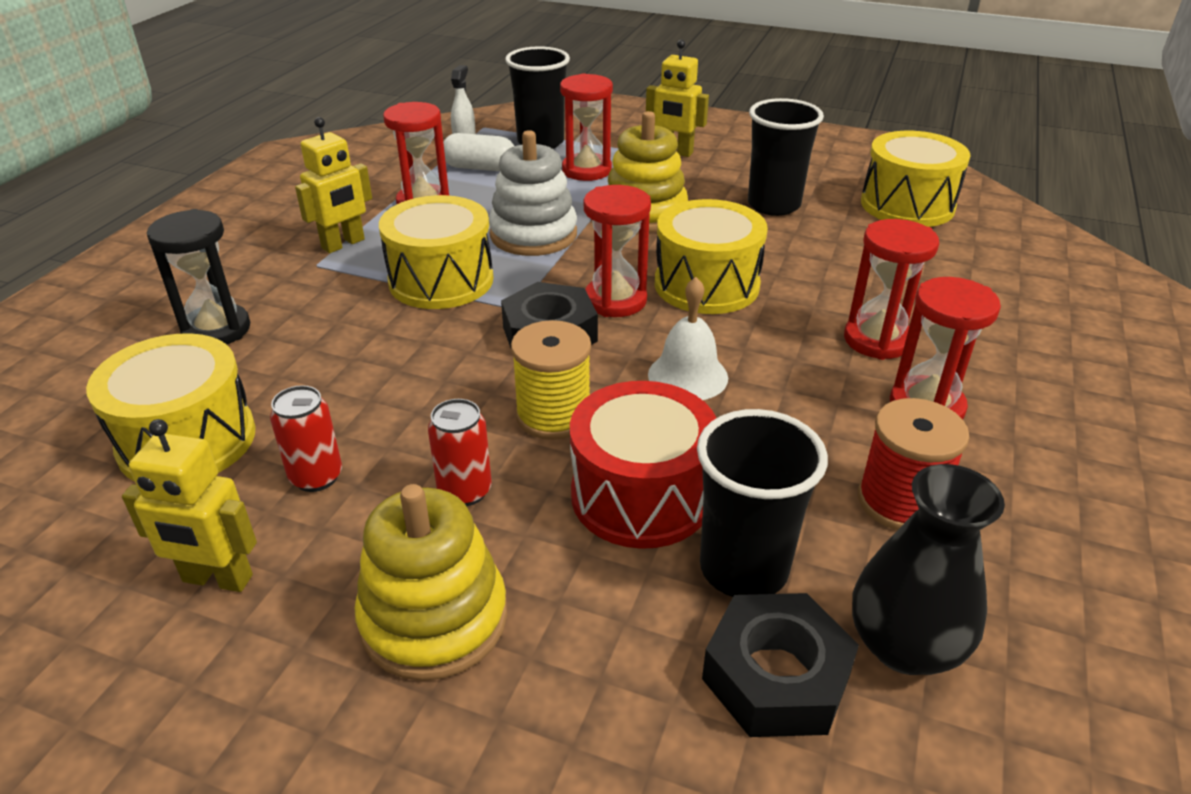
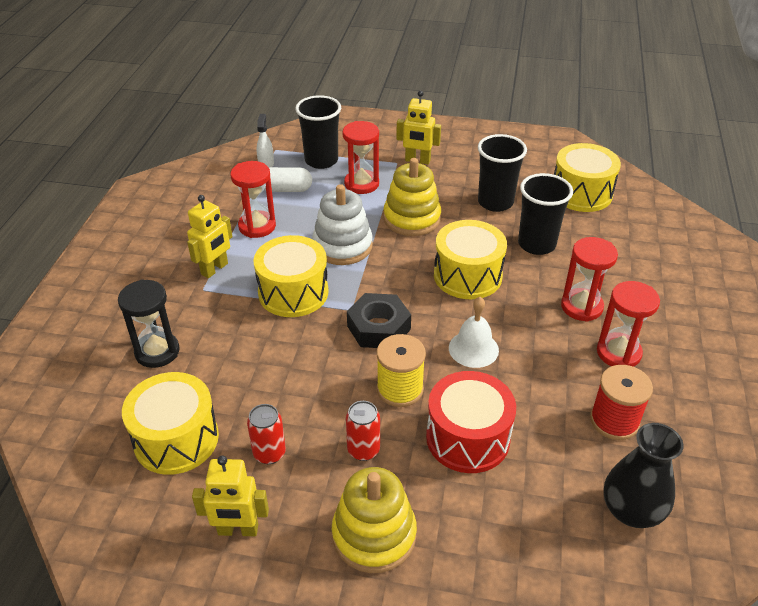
camera: 10 degrees left, 5 degrees up
(615, 300) = (413, 295): red hourglass -> none
(743, 568) = (537, 477): black cup -> black cup (536, 244)
(776, 676) = (568, 539): black nut -> none

